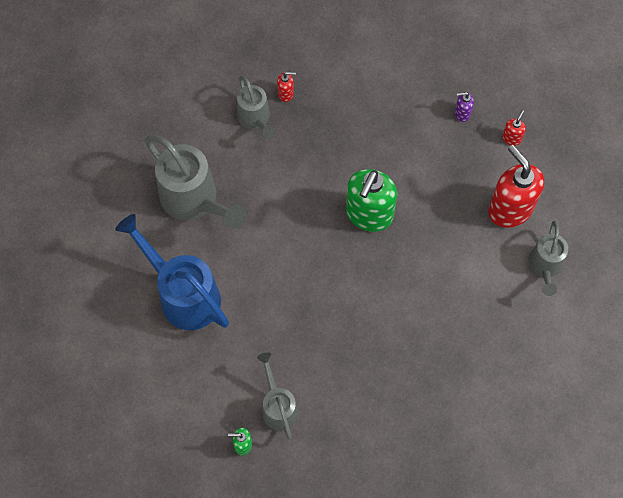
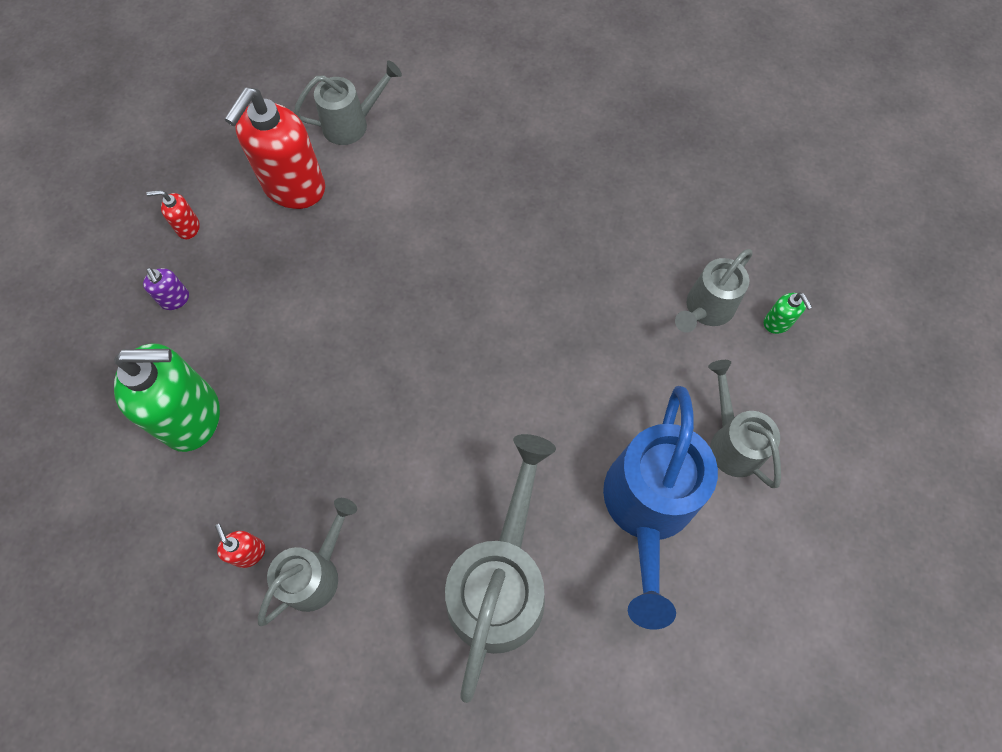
camera: 120 degrees left, 0 degrees up
(189, 365) = (732, 442): none -> grey watering can
(369, 214) = (389, 337): green soap dispenser -> green soap dispenser (192, 417)

